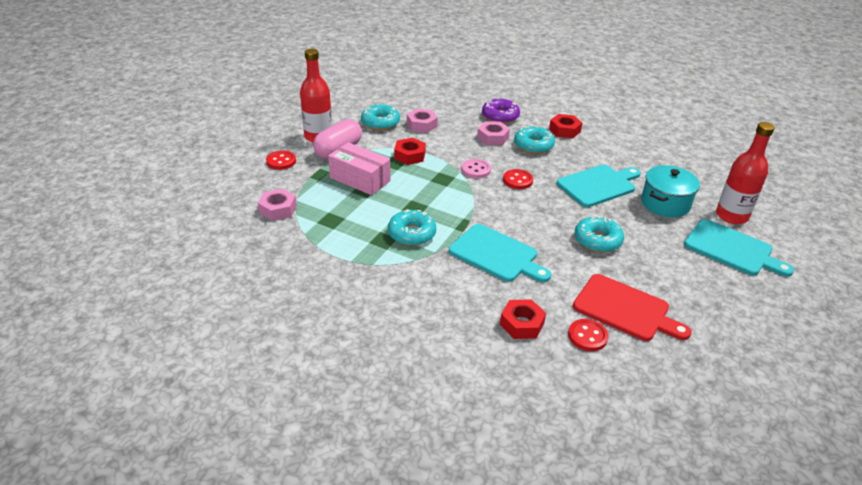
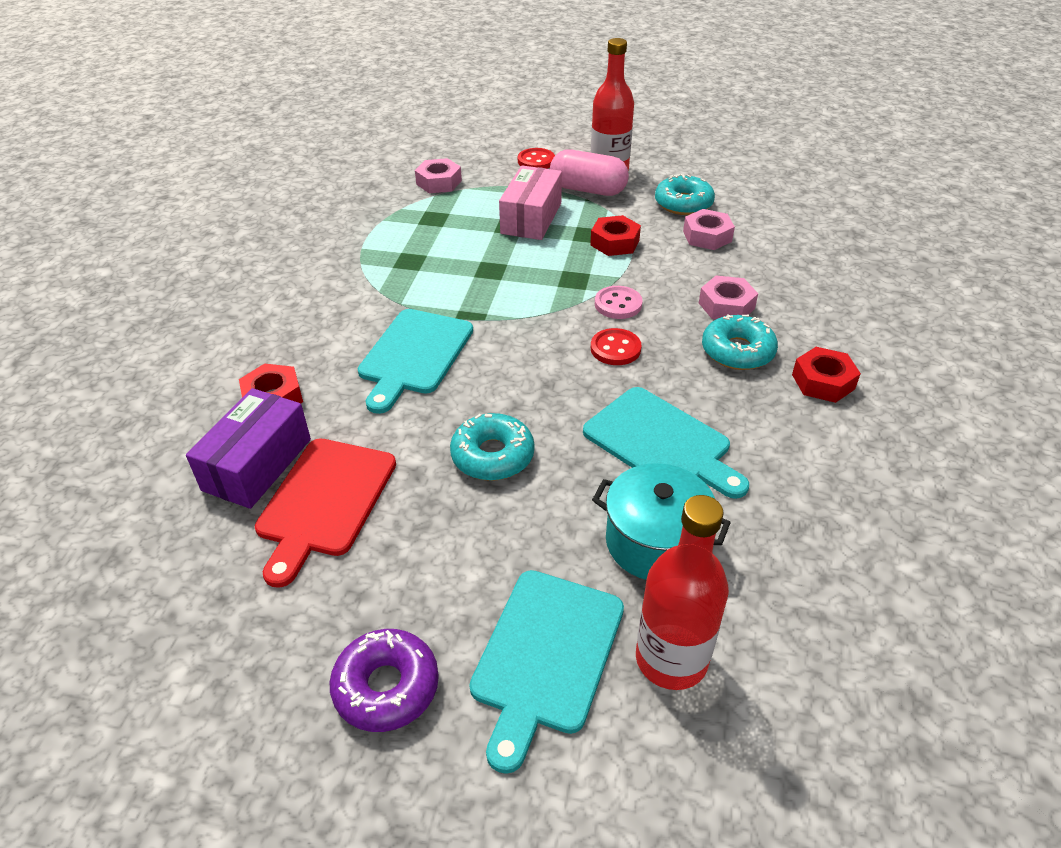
camera: 75 degrees right, 5 degrees up
(412, 233) = (432, 278): turquoise donut -> none
(500, 116) = (804, 303): purple donut -> purple donut (386, 687)
(587, 336) = (257, 464): red button -> purple box

